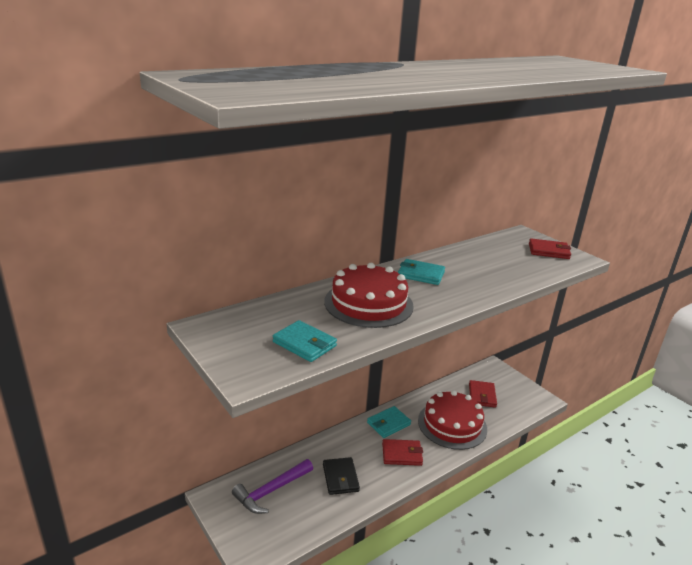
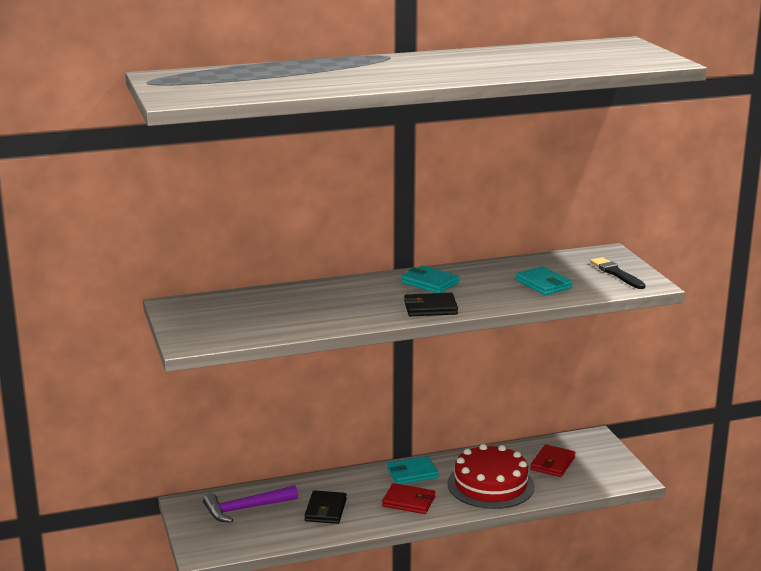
camera: 20 degrees right, 5 degrees down
(304, 344) = (256, 326): turquoise wallet -> turquoise wallet (543, 284)
(368, 303) = (347, 302): red cake -> none
(444, 301) = (430, 308): none -> black wallet
(548, 251) = (616, 273): red wallet -> black brush

